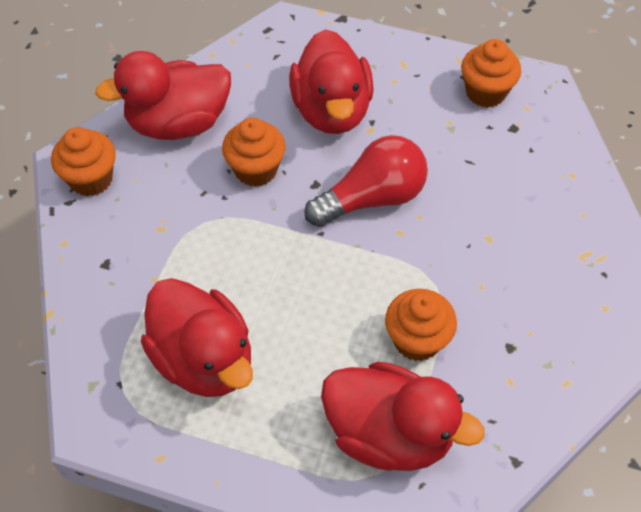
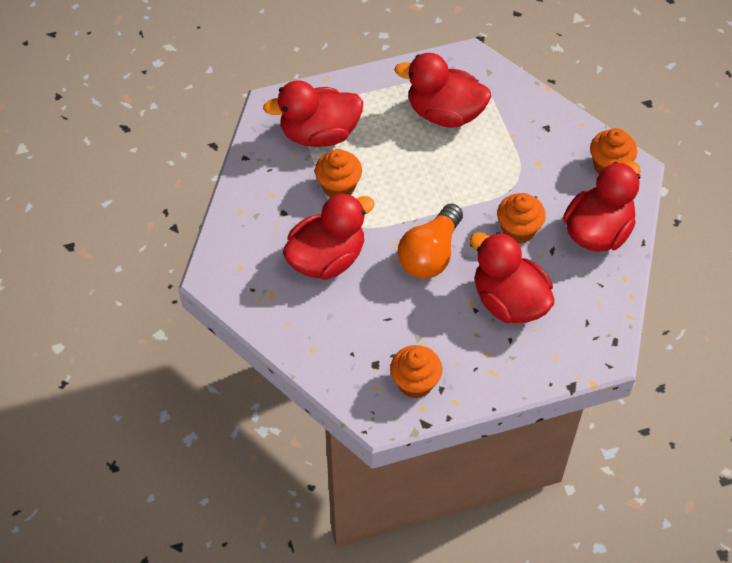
camera: 145 degrees right, 0 degrees up
(372, 198) = (430, 254): red light bulb -> orange light bulb
(493, 259) = (327, 259): none -> red duck

